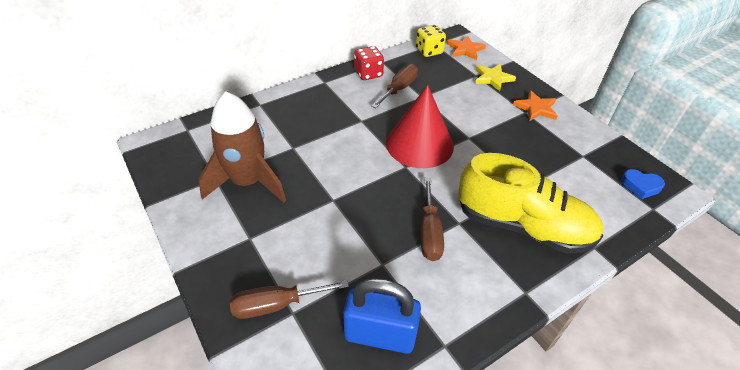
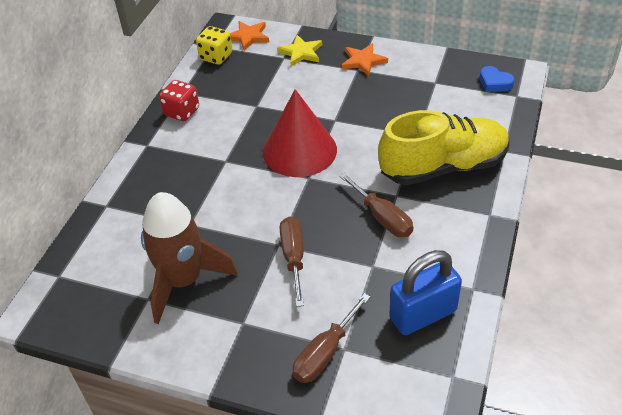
camera: 35 degrees left, 0 degrees up
(399, 89) = (227, 110): brown screwdriver -> brown screwdriver (293, 258)
(640, 186) = (494, 83): blue heart -> blue heart turned 60 degrees clockwise

